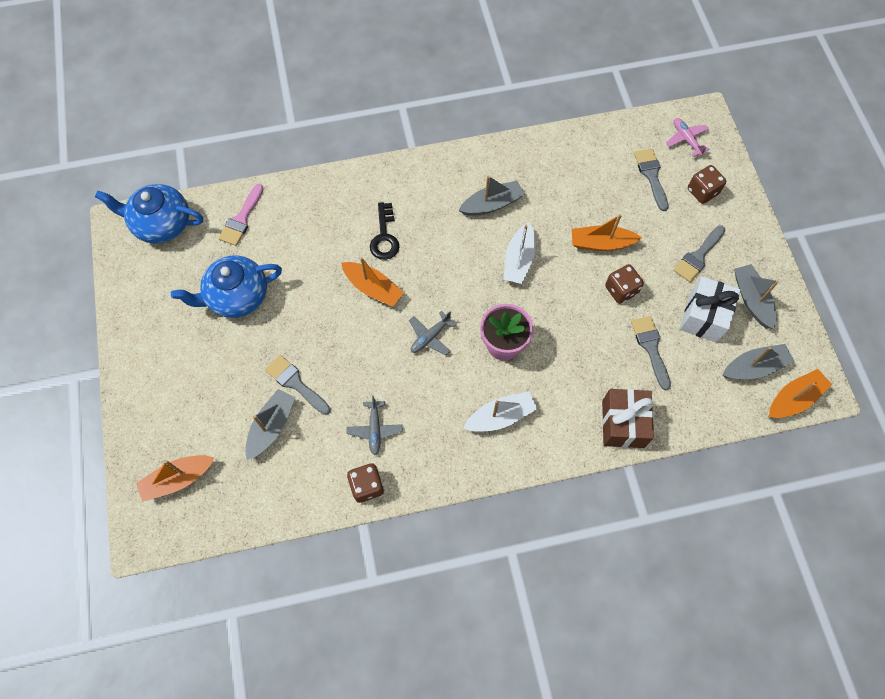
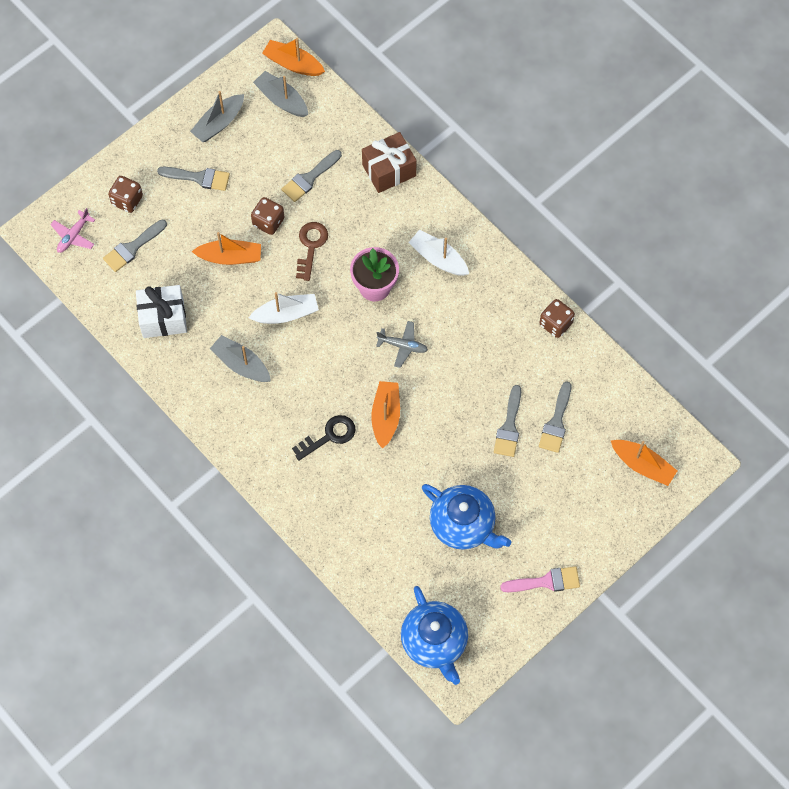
camera: 120 degrees left, 0 degrees up
(241, 219) = (386, 572): pink brush -> pink brush (546, 581)
(271, 426) = (556, 422): grey boat -> grey brush
(375, 429) = (508, 343): grey plane -> none
(576, 312) = (311, 246): none -> brown key
(601, 243) = (230, 257): orange boat -> orange boat turned 60 degrees counterclockwise
(703, 317) = (257, 151): white gift -> white gift (163, 318)

